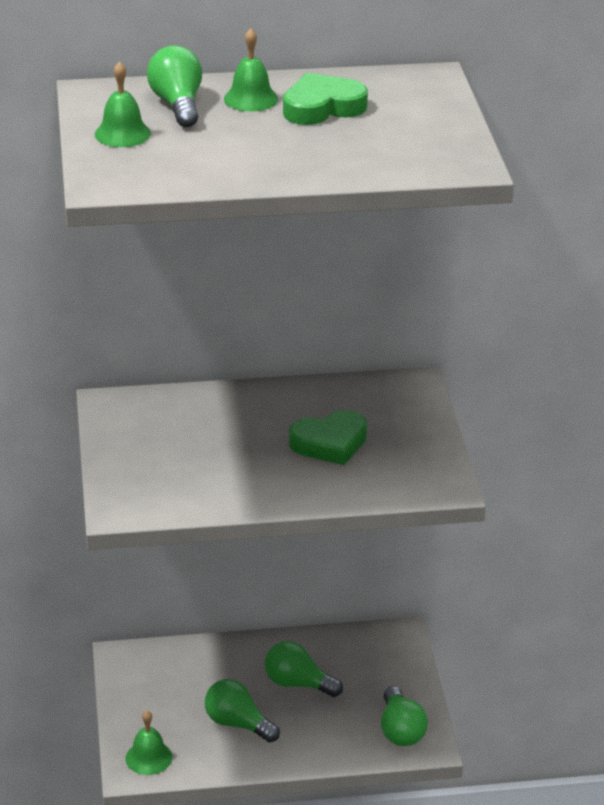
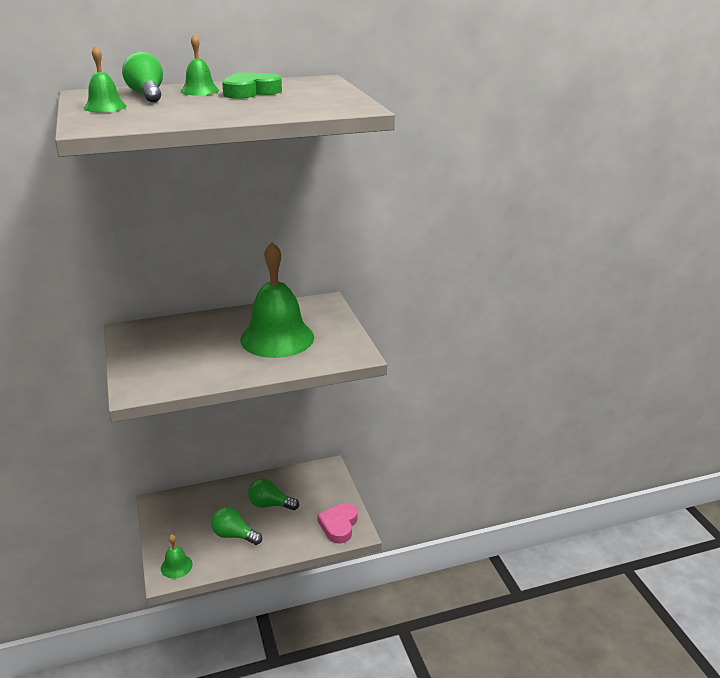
camera: 10 degrees left, 5 degrees down
(330, 443) = (277, 338): green heart -> green bell
(400, 730) = (339, 525): green light bulb -> pink heart

